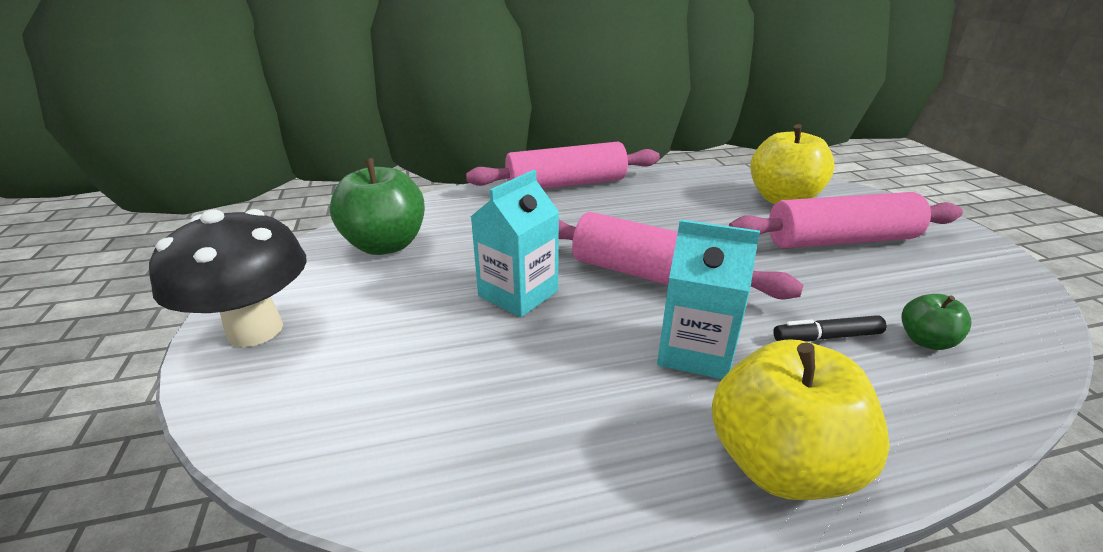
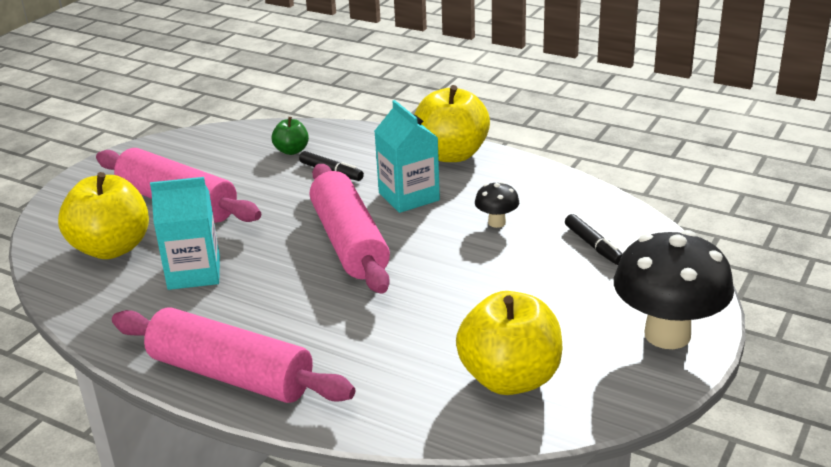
camera: 135 degrees left, 0 degrees up
(385, 245) = (510, 378): green apple -> yellow apple
(401, 400) = (593, 245): none -> black marker
(518, 293) = (456, 274): turquoise carton -> turquoise carton (194, 273)
(552, 370) = (496, 222): none -> black mushroom

